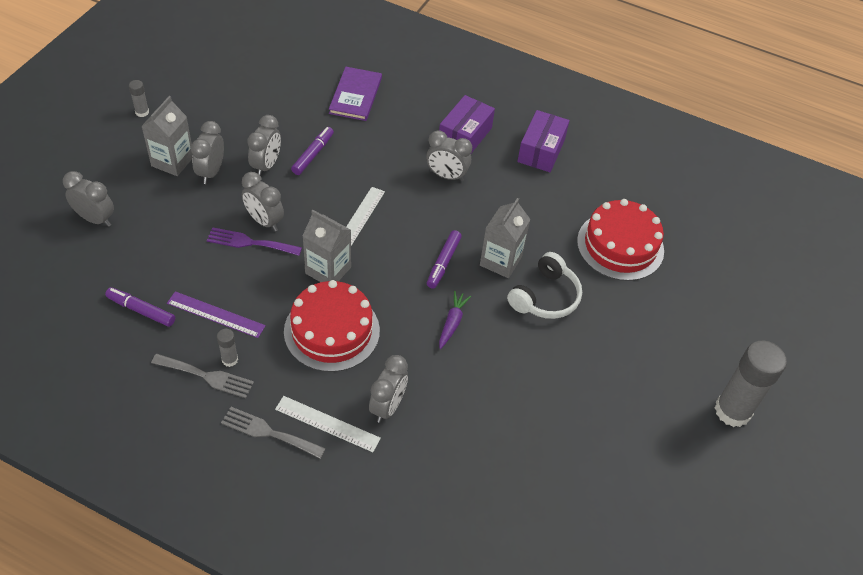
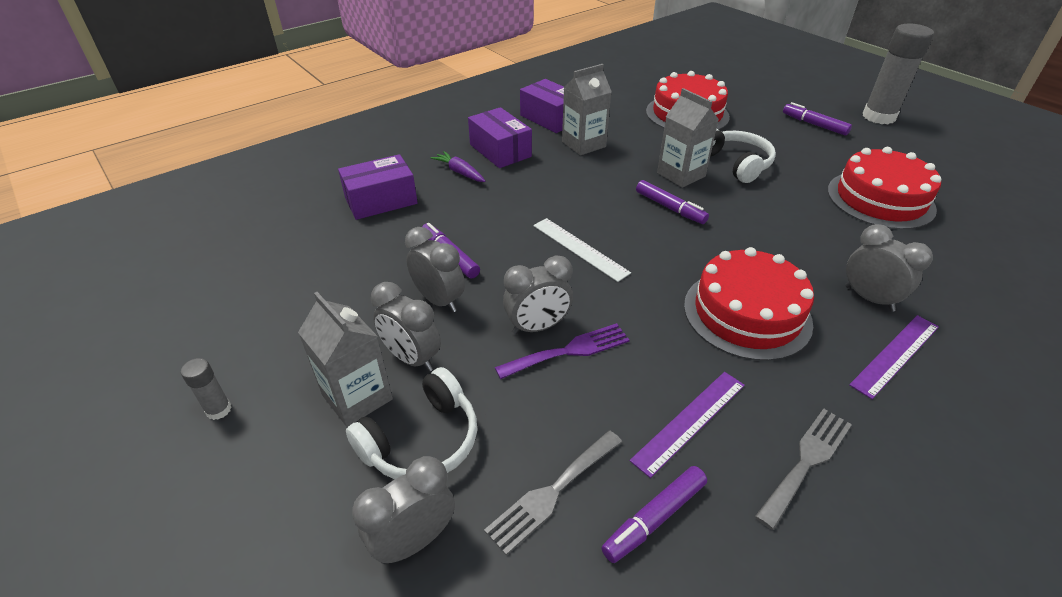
camera: 60 degrees left, 10 degrees down
(154, 199) = (422, 441): none -> white headphones
(230, 360) = (778, 426): grey glue stick -> none
(250, 242) = (569, 351): purple fork -> purple fork turned 150 degrees counterclockwise
(268, 432) = (911, 416): grey fork -> grey fork (552, 492)
(327, 423) = (895, 355): white ruler -> purple ruler
(328, 270) = (648, 292): grey carton -> grey carton (583, 144)
(355, 95) = (381, 200): purple book -> purple box
(446, 176) = (548, 175): grey clock -> none
(452, 322) = (755, 223): purple carrot -> purple carrot (460, 172)
(548, 413) = (880, 199): none -> red cake
(670, 352) = (814, 124): none -> purple marker

